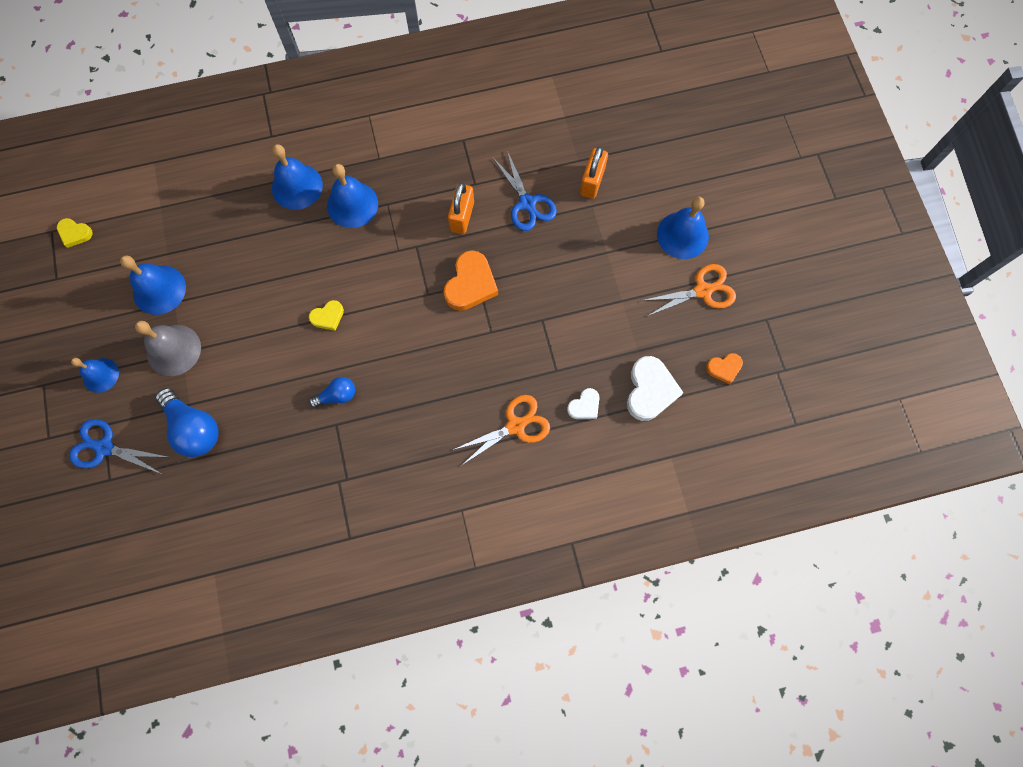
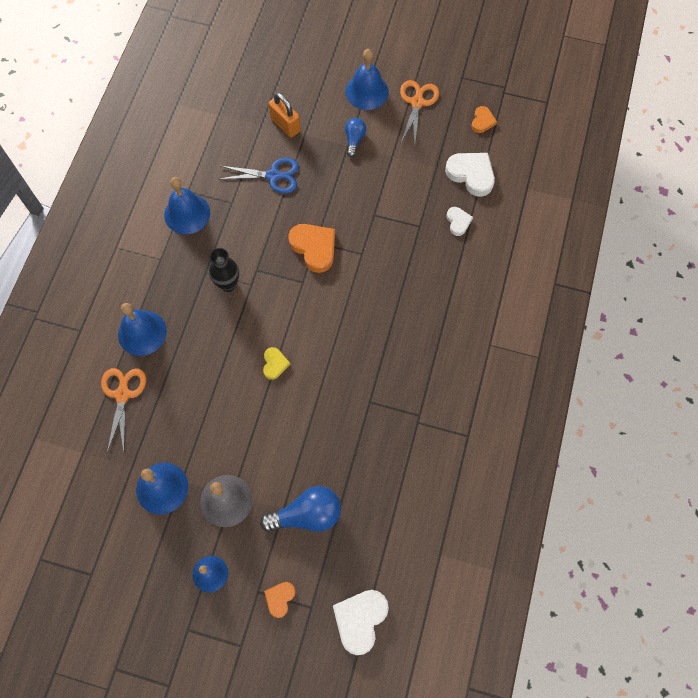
camera: 60 degrees left, 5 degrees down
(75, 233) = (57, 538): yellow heart -> none
(105, 448) = (280, 598): blue scissors -> orange heart
(117, 531) = (360, 620): none -> white heart
(337, 395) = (346, 389): blue light bulb -> blue light bulb (354, 140)
(352, 204) = (188, 298): blue bell -> blue bell (187, 213)
(386, 230) = (228, 284): none -> black vase
(462, 216) = (253, 225): orange padlock -> none
(515, 426) = (446, 275): orange scissors -> orange scissors (122, 395)

